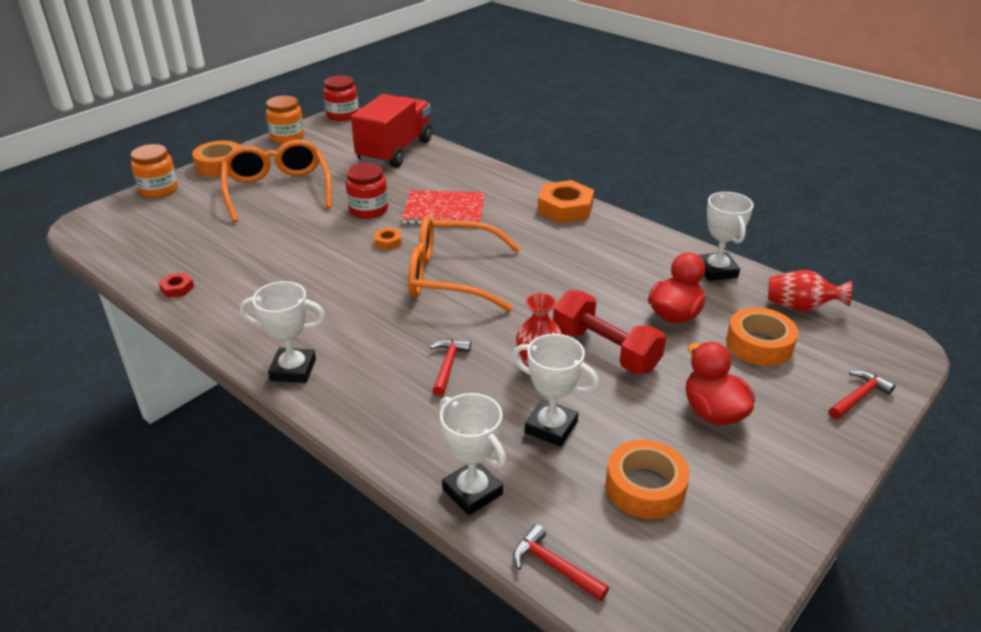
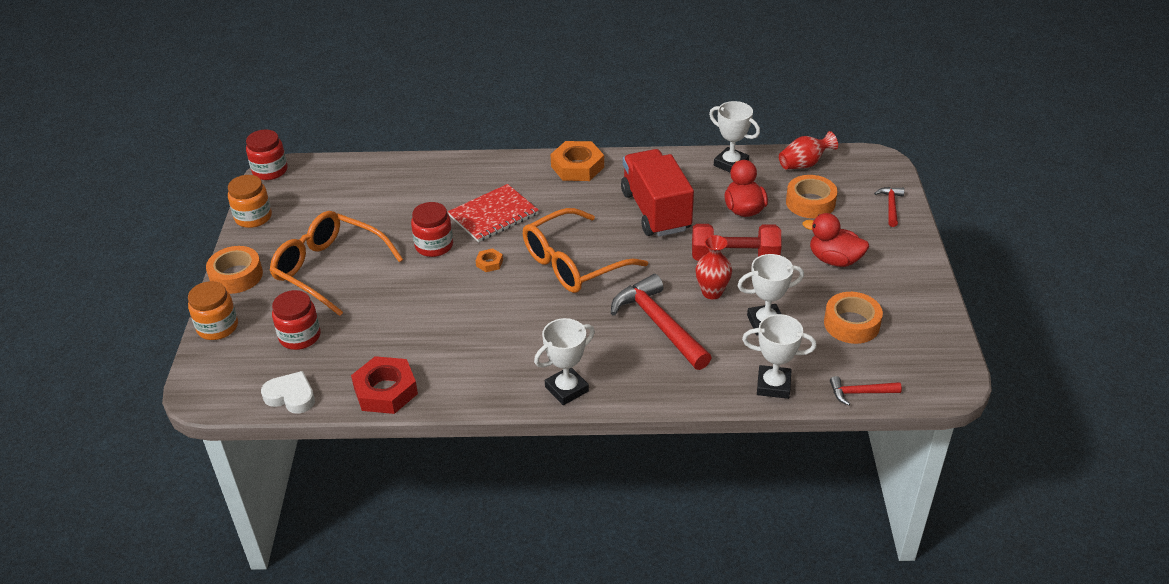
camera: 40 degrees left, 5 degrees up
(122, 256) = (291, 396): none -> white heart
(177, 288) = (385, 391): red nut -> red nut, size x2.10
(190, 221) = (300, 336): none -> red jar
(395, 151) = (374, 183): red truck -> red truck (655, 211)
(448, 365) = (658, 324): red hammer -> red hammer, size x2.00

